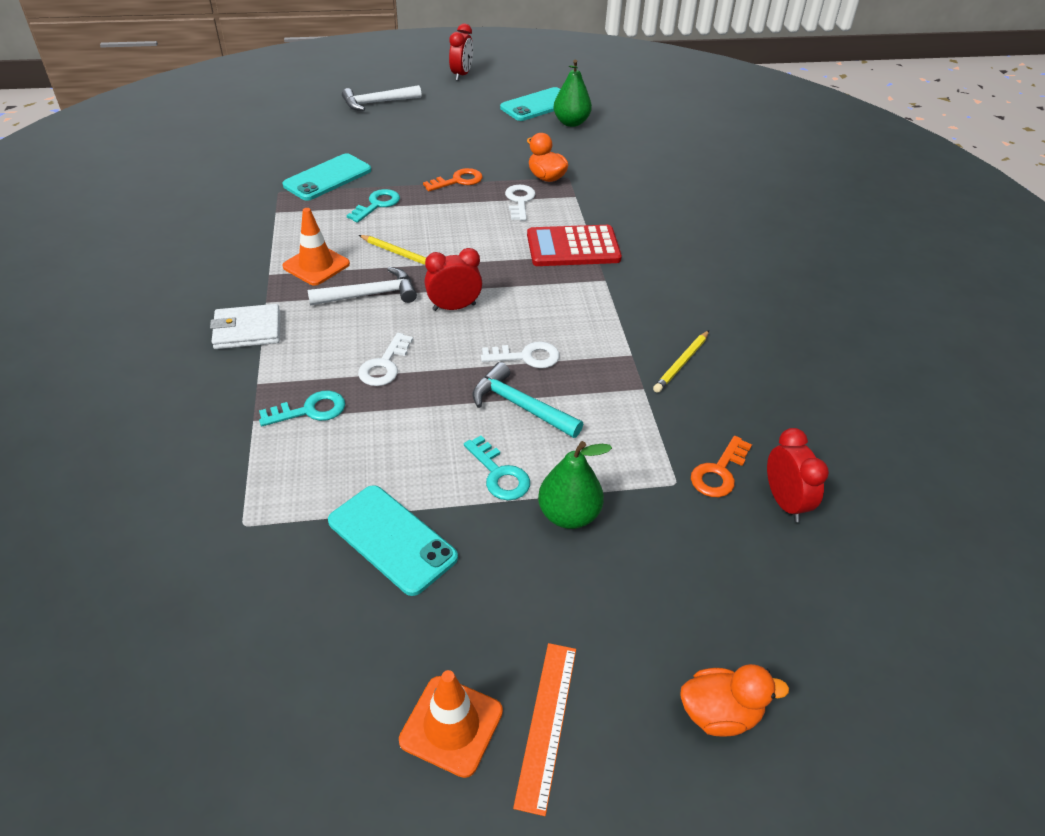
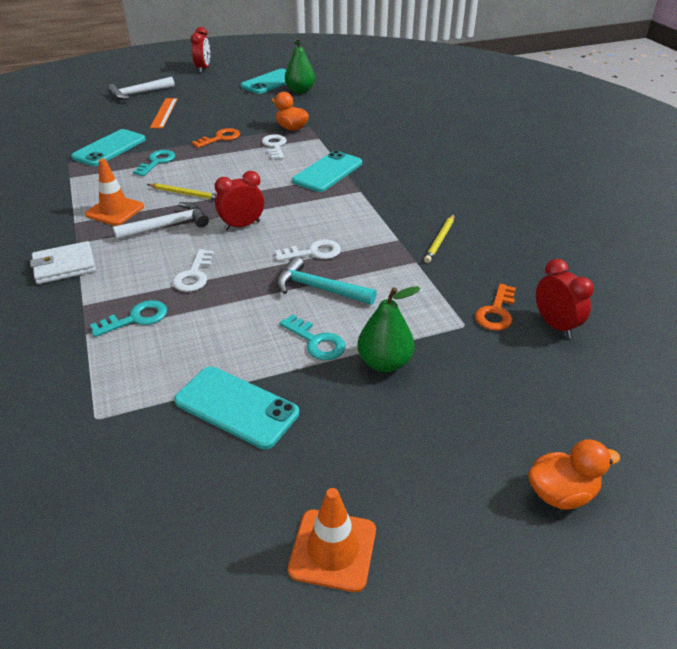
camera: 10 degrees left, 5 degrees down
(547, 724) = (417, 531): orange ruler -> orange ruler (164, 113)
(573, 247) = (327, 172): red calculator -> turquoise phone

